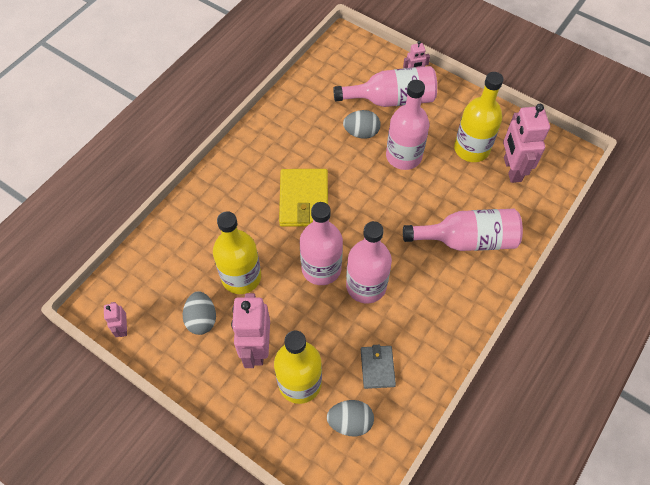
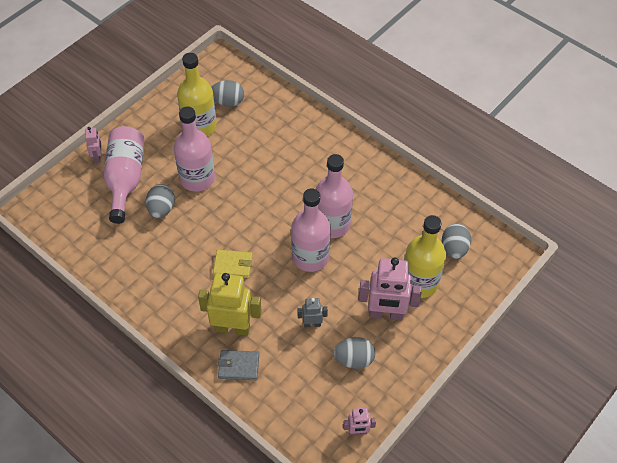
camera: 85 degrees left, 5 degrees down
(233, 208) = (232, 328): none -> yellow robot
(241, 277) = (312, 324): yellow bottle -> grey robot
(304, 200) = (233, 265): yellow wallet -> yellow wallet, size x0.58
(377, 367) = (408, 224): grey wallet -> grey wallet (238, 366)
(467, 240) = (295, 145): pink bottle -> none
(512, 169) = (228, 102): pink robot -> grey egg

